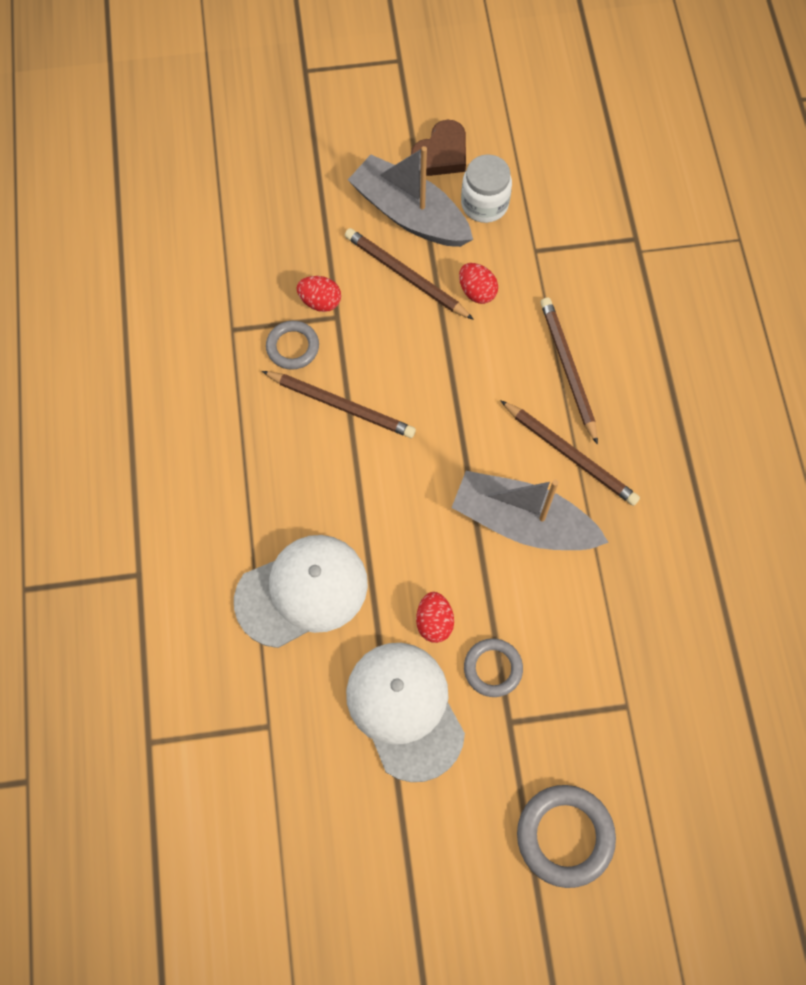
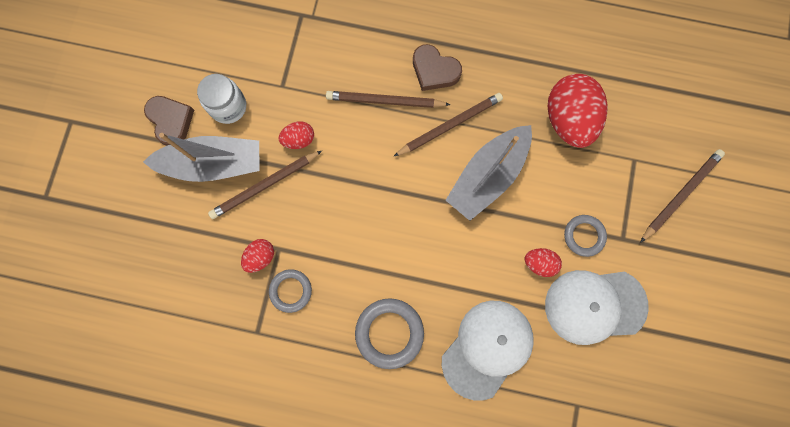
camera: 70 degrees left, 10 degrees up
(302, 591) = (487, 348): white cap -> white cap turned 45 degrees clockwise
(341, 405) = (352, 271): brown pencil -> brown pencil (680, 195)
(409, 214) = (213, 164): grey boat -> grey boat turned 150 degrees counterclockwise
(565, 836) = (706, 232): grey ring -> grey ring (389, 333)
(635, 413) = (434, 70): none -> brown heart
(644, 600) = (568, 120): none -> red egg

